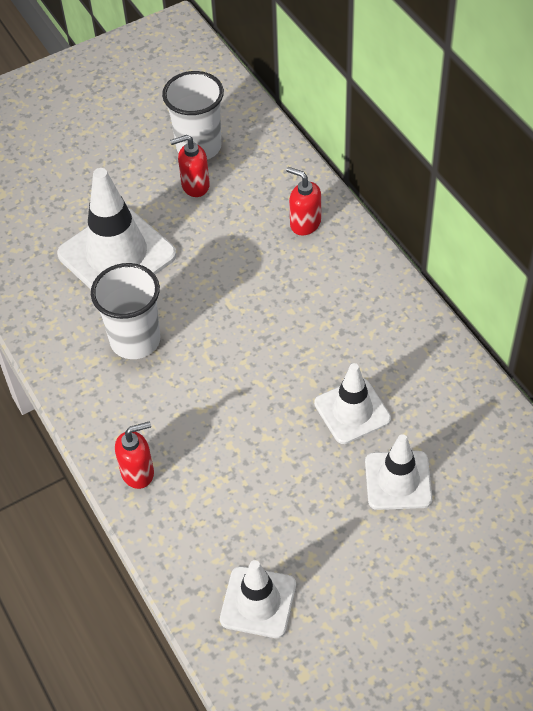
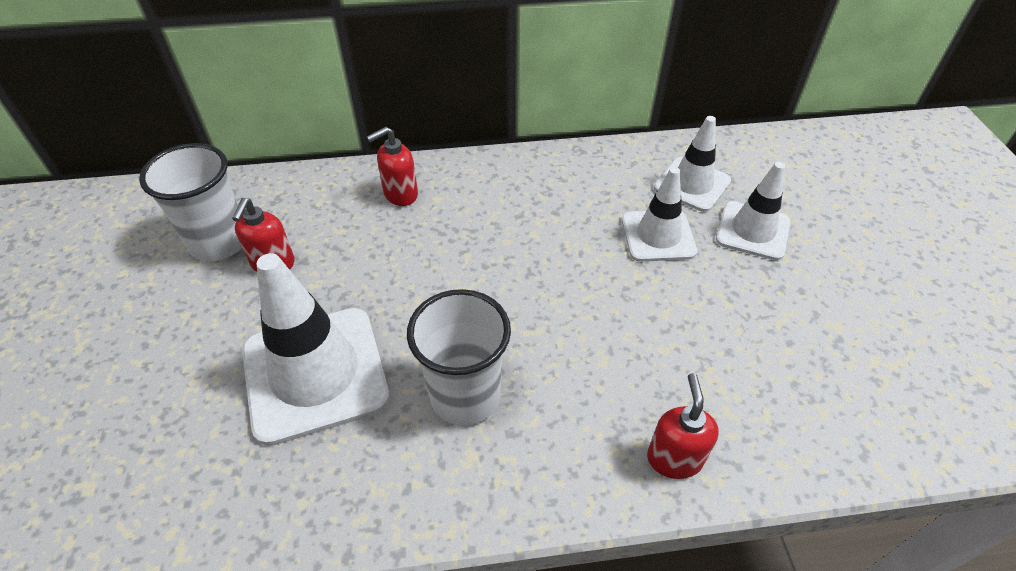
camera: 70 degrees left, 5 degrees down
(258, 602) = (887, 391): white traffic cone -> white traffic cone (692, 184)

